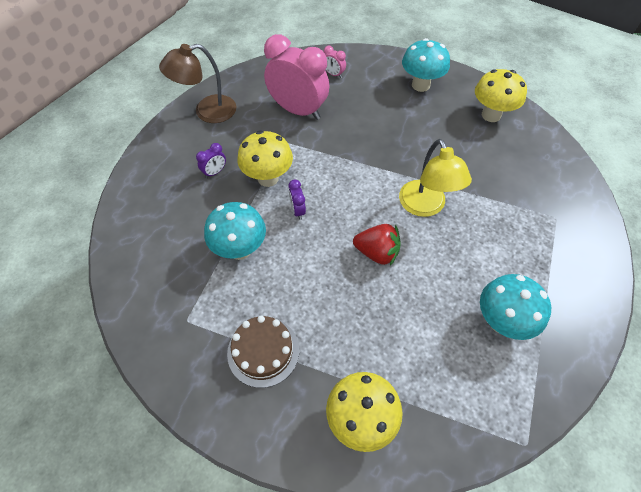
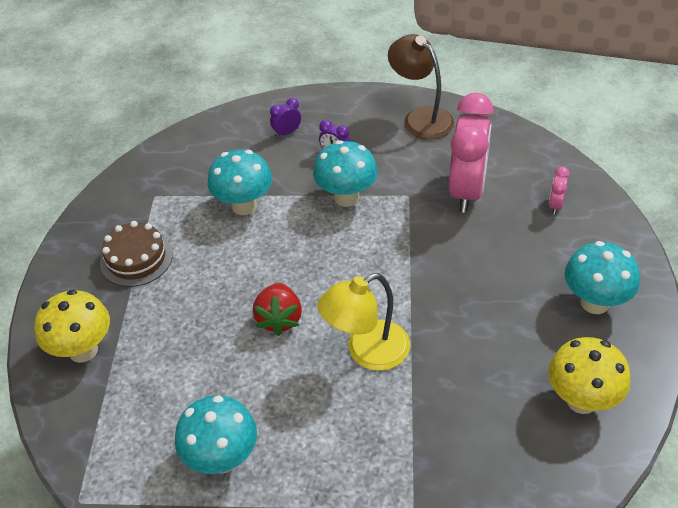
camera: 75 degrees right, 10 degrees down
(268, 178) = (346, 197): yellow mushroom -> turquoise mushroom
(298, 211) = (311, 235): purple clock -> purple clock (287, 132)

